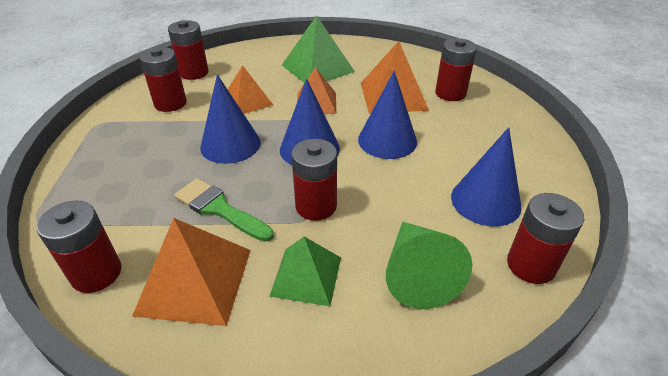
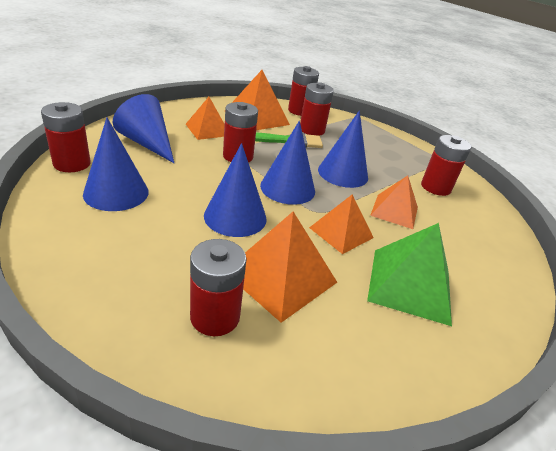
camera: 135 degrees right, 5 degrees down
(194, 73) = (485, 222): red battery -> red battery (312, 130)
(306, 276) = (208, 129): green pyramid -> orange pyramid
(417, 273) = (147, 143): green cone -> blue cone

